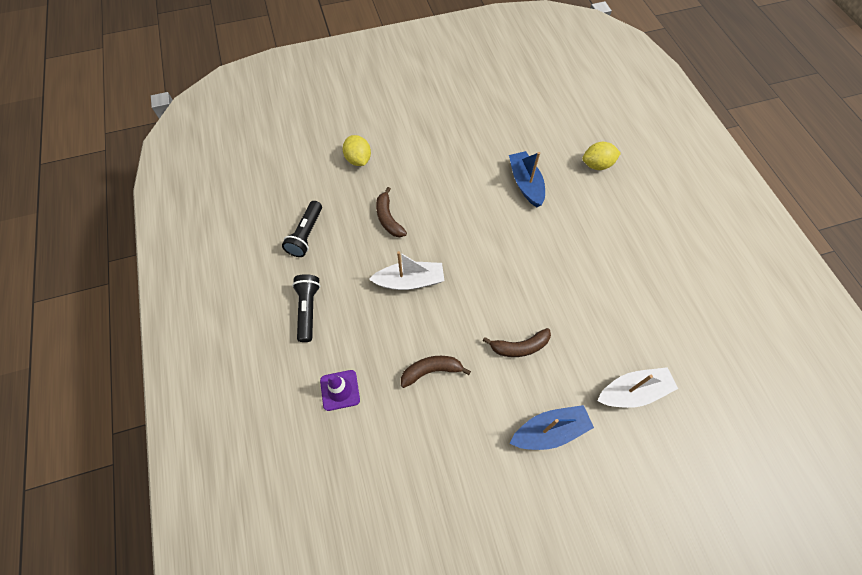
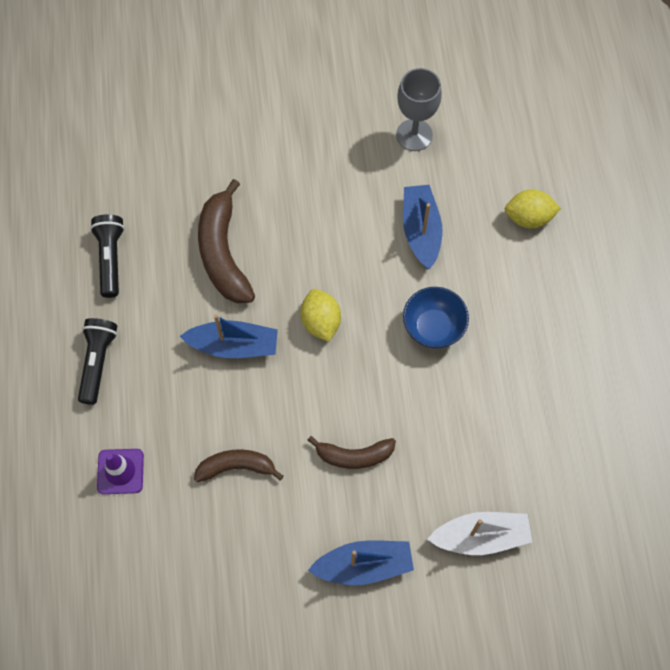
camera: 10 degrees right, 5 degrees up
(306, 235) = (111, 258): black flashlight -> black flashlight turned 150 degrees clockwise
(358, 159) = (199, 158): yellow lemon -> yellow lemon (321, 322)
(388, 218) = (223, 252): brown banana -> brown banana, size x1.65
(410, 281) = (234, 345): white boat -> blue boat
(504, 125) = (414, 135): none -> grey goblet
(552, 246) = (433, 327): none -> blue bowl

